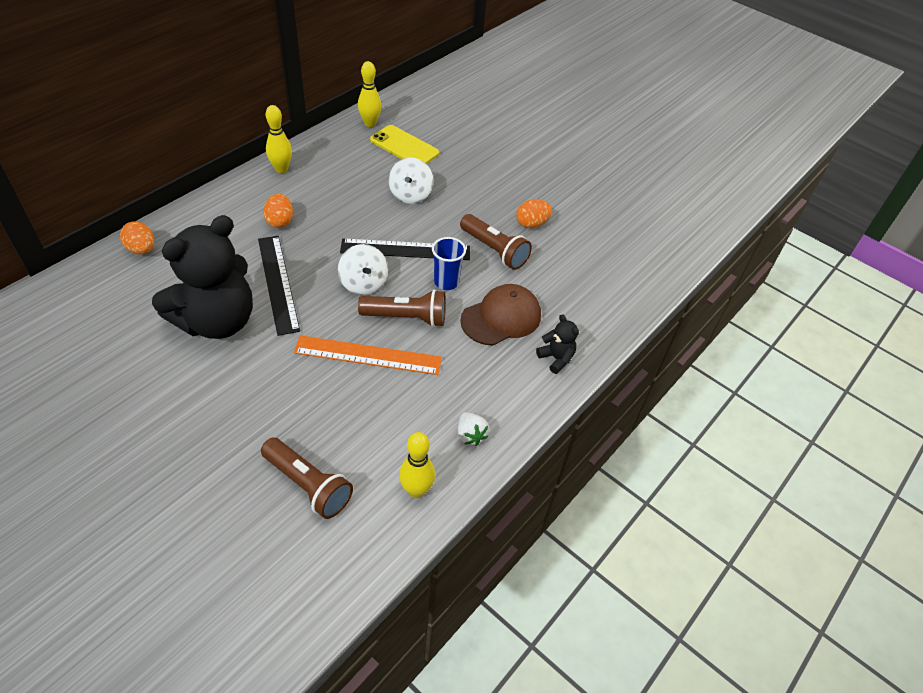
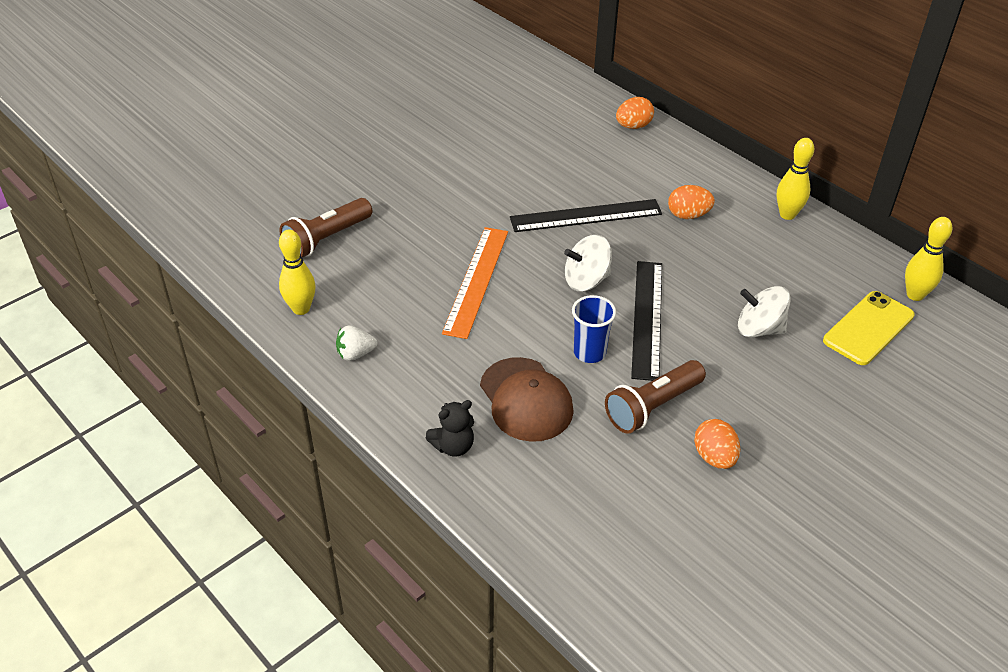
camera: 100 degrees right, 5 degrees down
(217, 321) = (532, 178): black teddy bear -> none
(407, 317) = (530, 313): brown flashlight -> none

